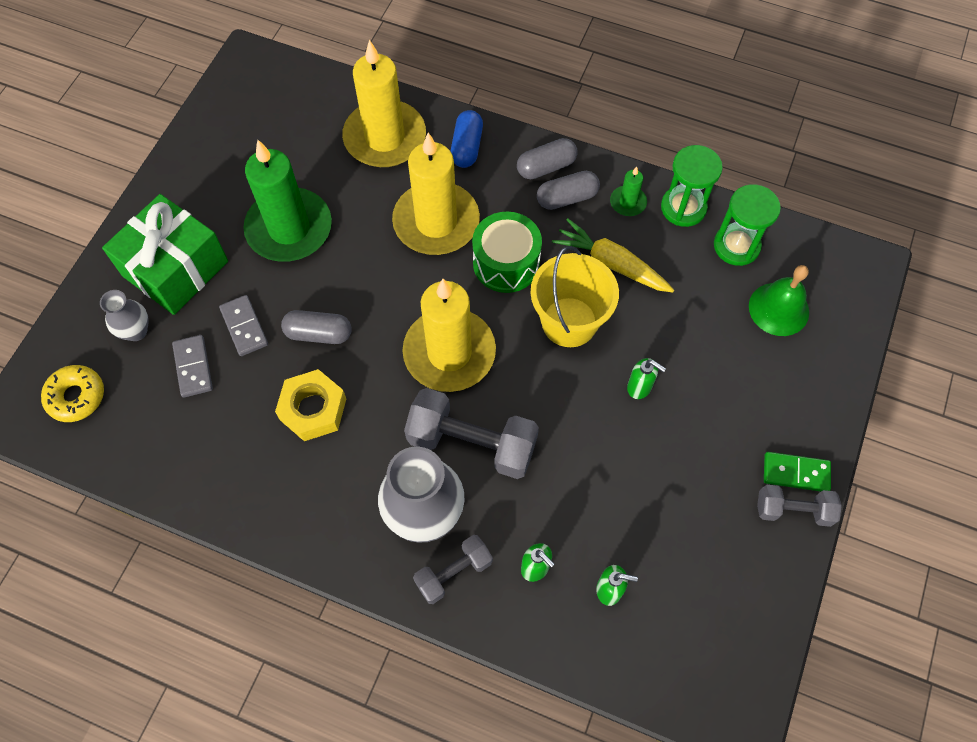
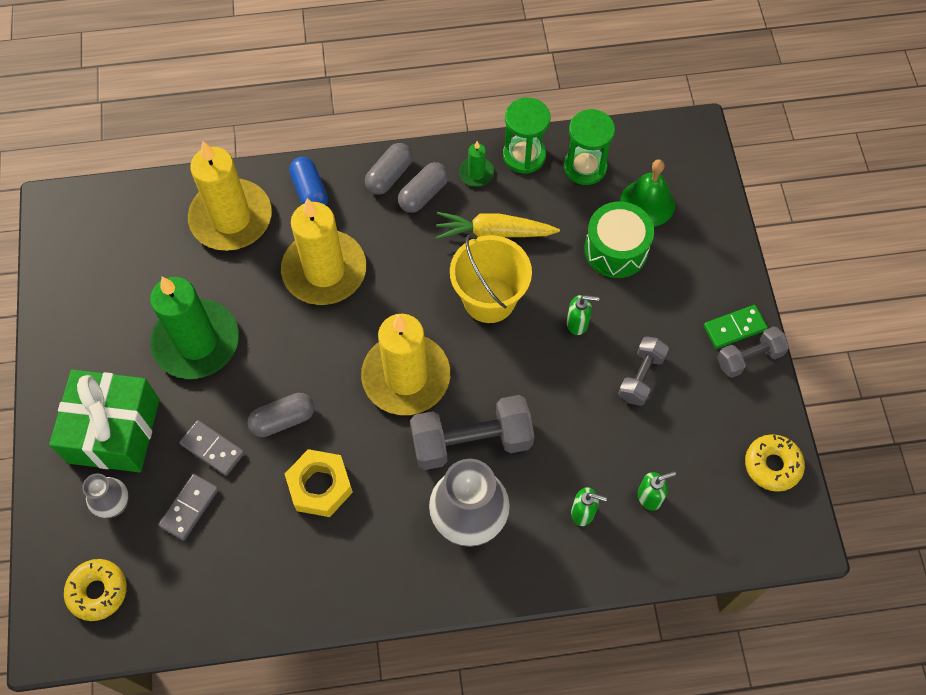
camera: 30 degrees left, 0 degrees up
(193, 367) = (189, 508): grey domino -> grey domino turned 75 degrees clockwise
(453, 573) = (521, 553): grey dumbbell -> grey dumbbell (641, 376)
(506, 263) = (406, 276): green drum -> green drum (616, 249)
(753, 629) = (772, 465): none -> yellow donut

